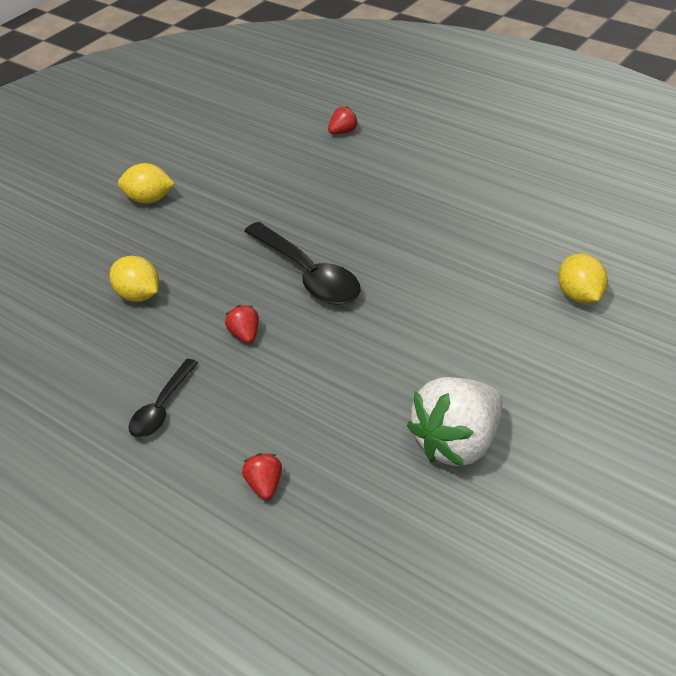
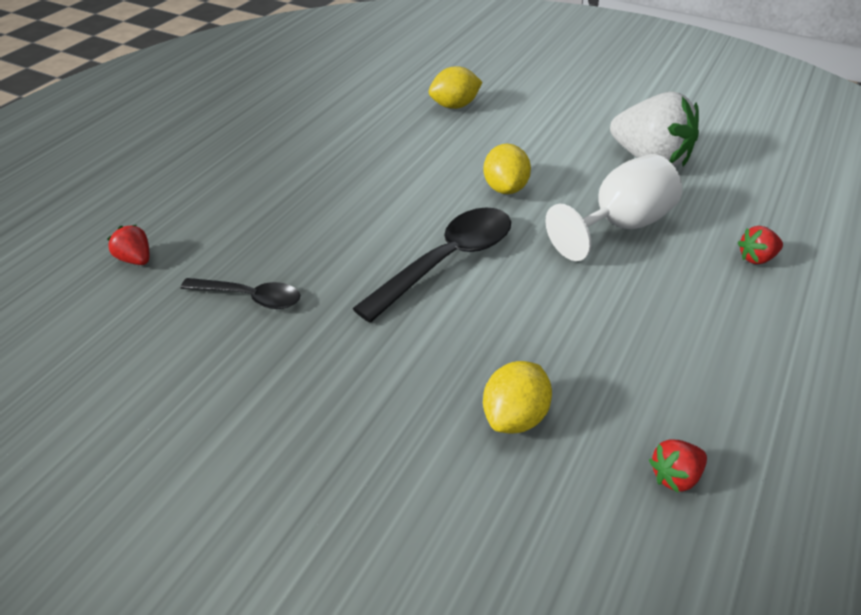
camera: 100 degrees left, 0 degrees up
(149, 199) = (275, 457): yellow lemon -> yellow lemon (505, 188)
(162, 408) = (701, 350): black spoon -> black spoon (250, 297)
(245, 335) = (561, 299): red strawberry -> red strawberry (675, 476)
(336, 391) = (619, 226): none -> white goblet

